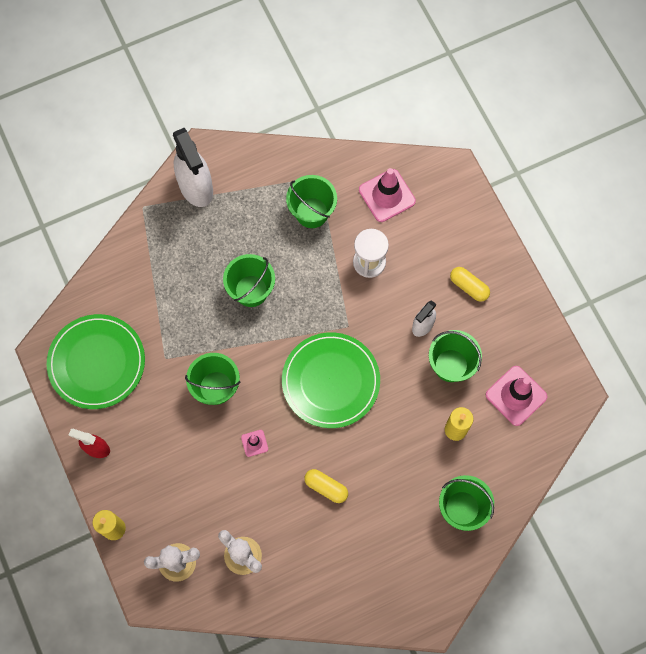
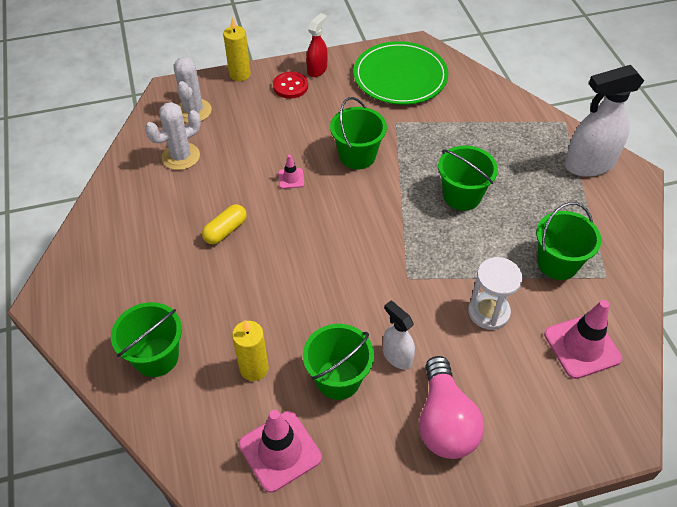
camera: 100 degrees right, 20 degrees down
(126, 471) = (290, 86): none -> red button
(330, 381) = (344, 251): green plate -> none
(469, 287) = (444, 422): yellow capsule -> pink light bulb

